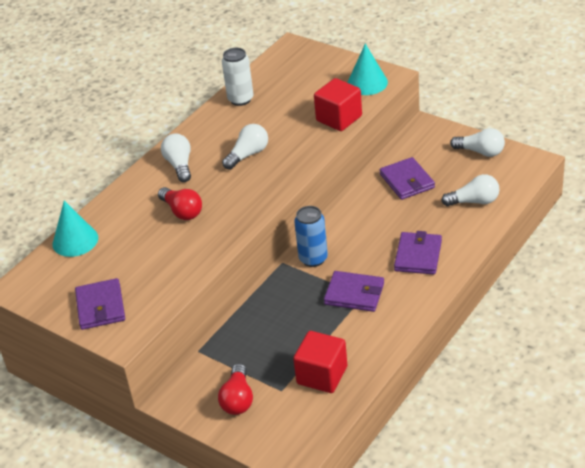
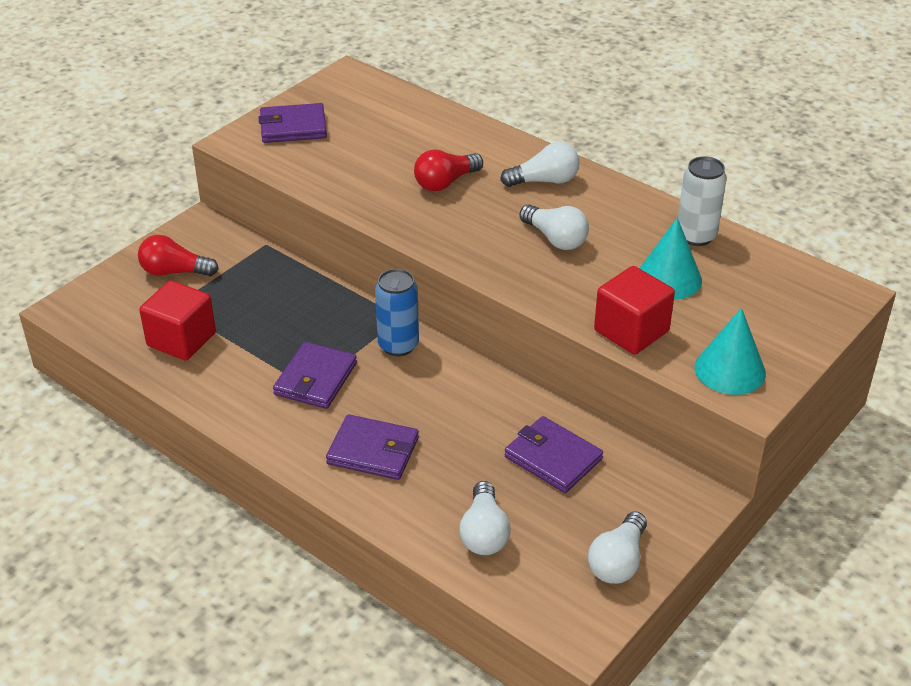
camera: 90 degrees right, 0 degrees up
(75, 241) = (415, 107): turquoise cone -> turquoise cone (669, 278)
(407, 181) = (553, 458): purple wallet -> purple wallet turned 60 degrees clockwise

